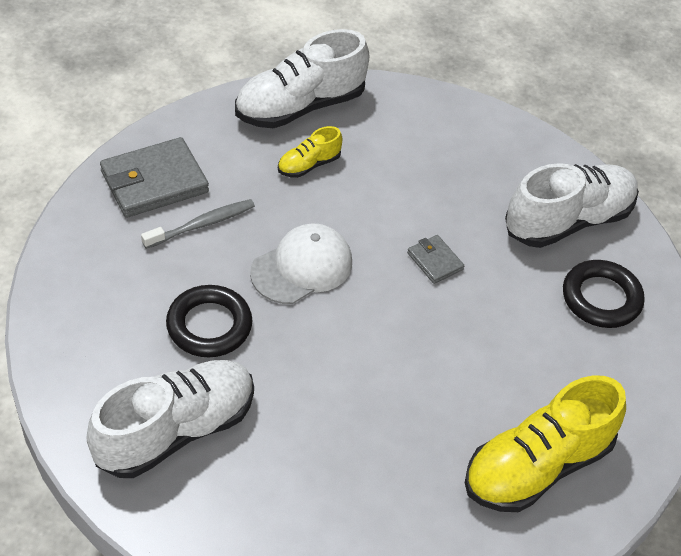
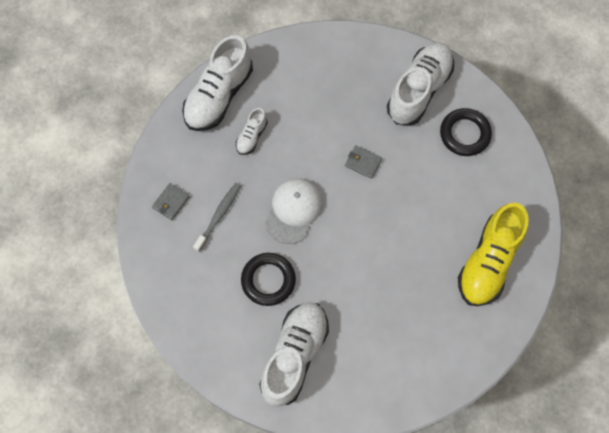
camera: 25 degrees left, 20 degrees up
(154, 182) = (171, 202): grey wallet -> grey wallet, size x0.51
(309, 165) = (252, 136): yellow shoe -> white shoe

